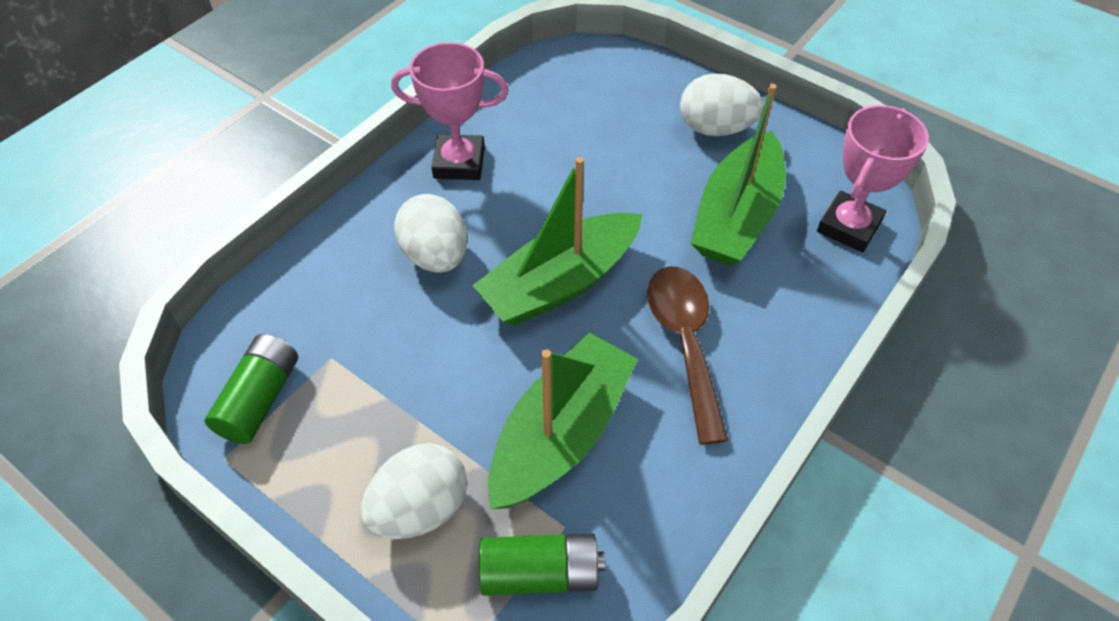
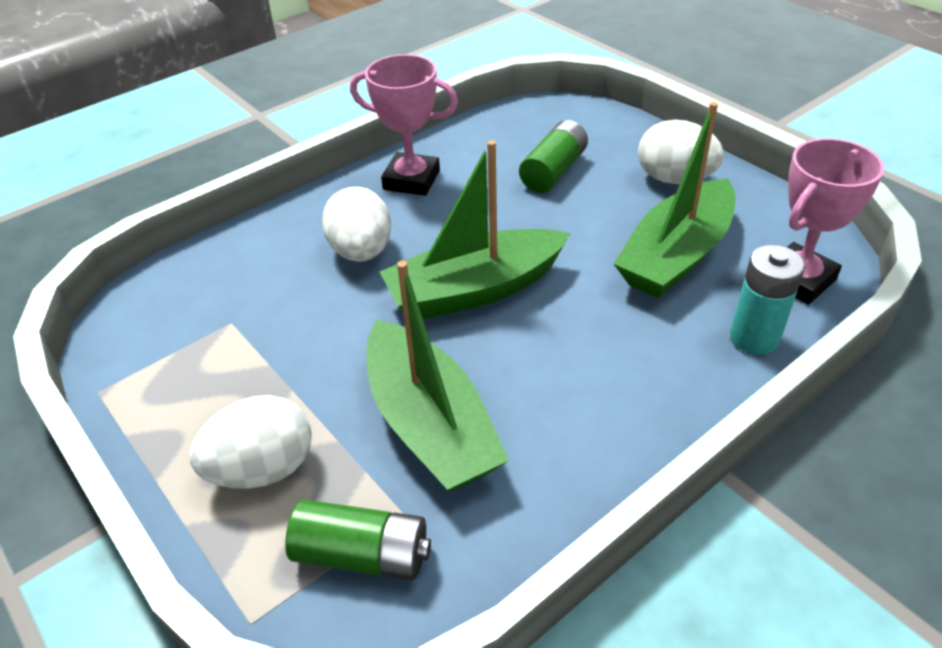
camera: 15 degrees right, 10 degrees down
(260, 399) = (152, 347): green battery -> green battery (554, 171)
(561, 434) = (430, 424): green boat -> green boat turned 105 degrees clockwise
(685, 342) = (587, 360): brown spoon -> none
(823, 294) = (754, 338): none -> turquoise battery

